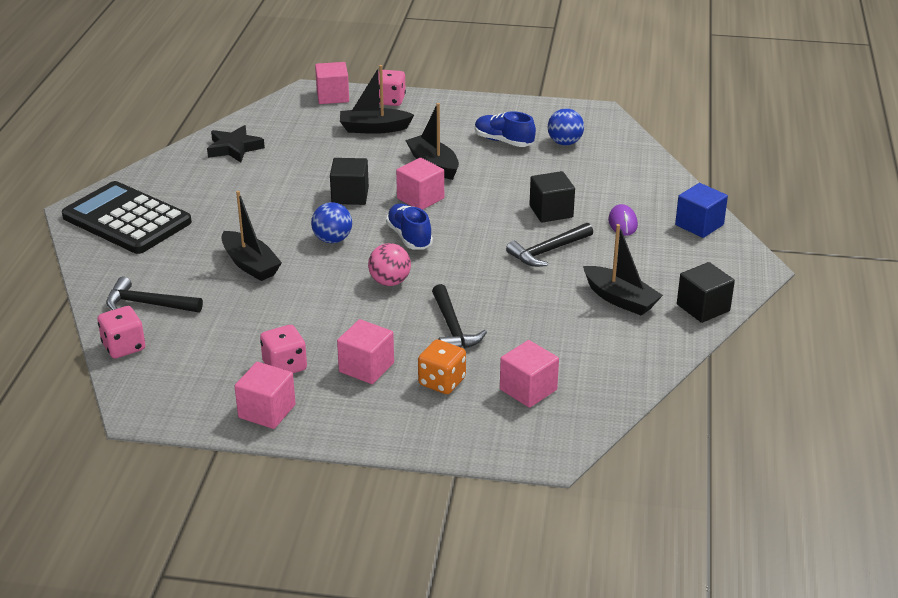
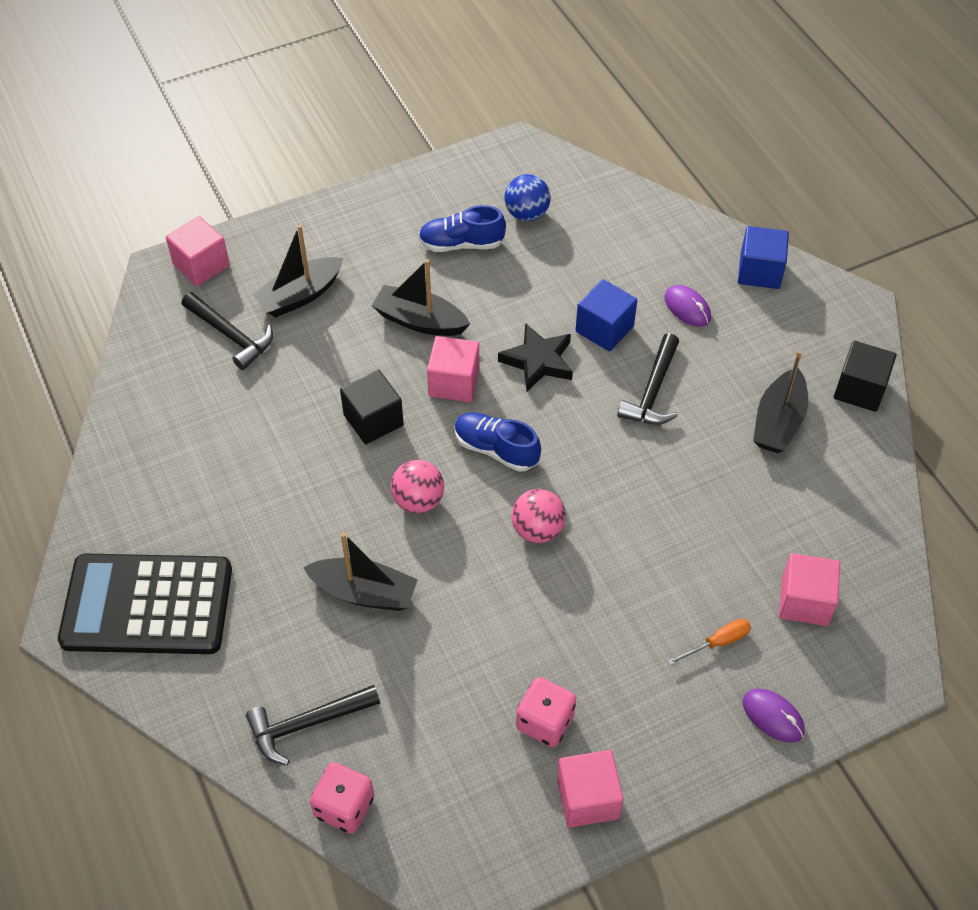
camera: 35 degrees left, 20 degrees up
(234, 148) = (164, 414): black star -> black star (538, 361)
(332, 240) = (418, 500): blue ball -> pink ball
(366, 367) = (628, 670): pink cube -> none
(390, 100) = (275, 239): pink dice -> none
(435, 432) = (773, 716): none -> purple mouse
(442, 382) = (717, 643): orange dice -> orange screwdriver
(452, 328) = (660, 559): black hammer -> black hammer (231, 335)
(551, 211) = (604, 329): black cube -> blue cube
(620, 299) = (778, 422): black boat -> black boat turned 105 degrees clockwise

